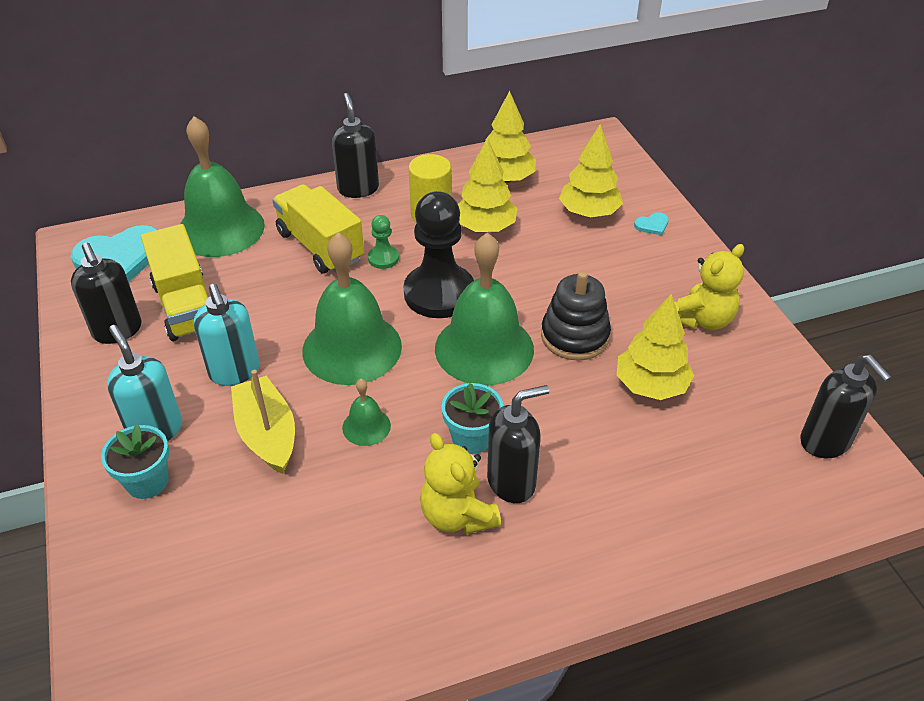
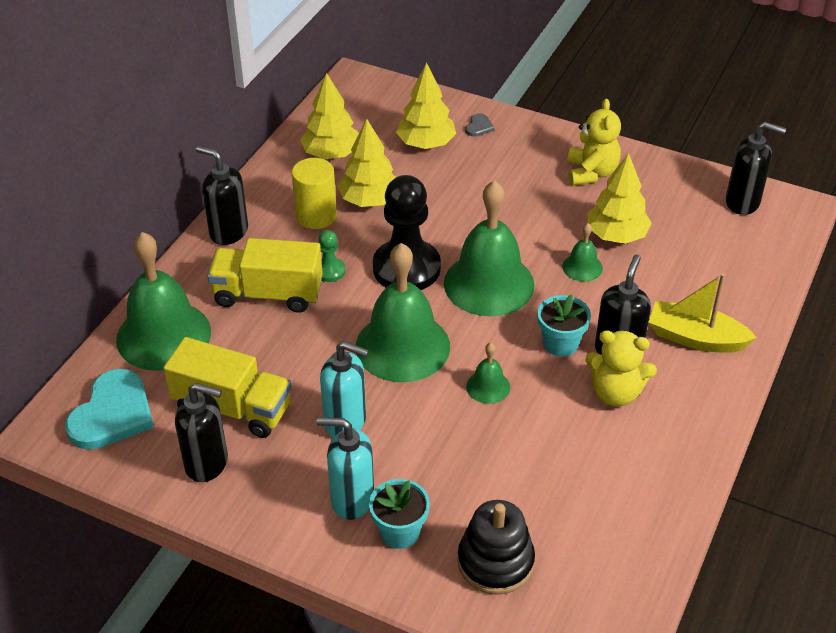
camera: 45 degrees left, 0 degrees up
(267, 434) = (432, 441): yellow boat -> yellow boat (695, 338)
(575, 336) = (532, 236): black stacking toy -> black stacking toy (495, 562)
(581, 390) = (582, 267): none -> green bell
(652, 225) = (479, 127): turquoise heart -> grey heart

